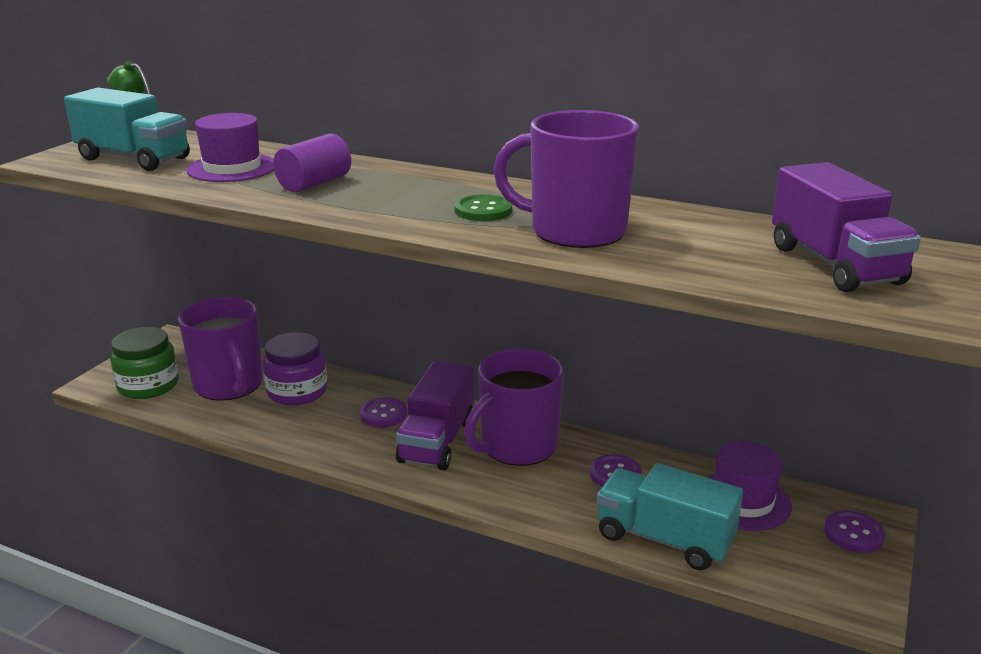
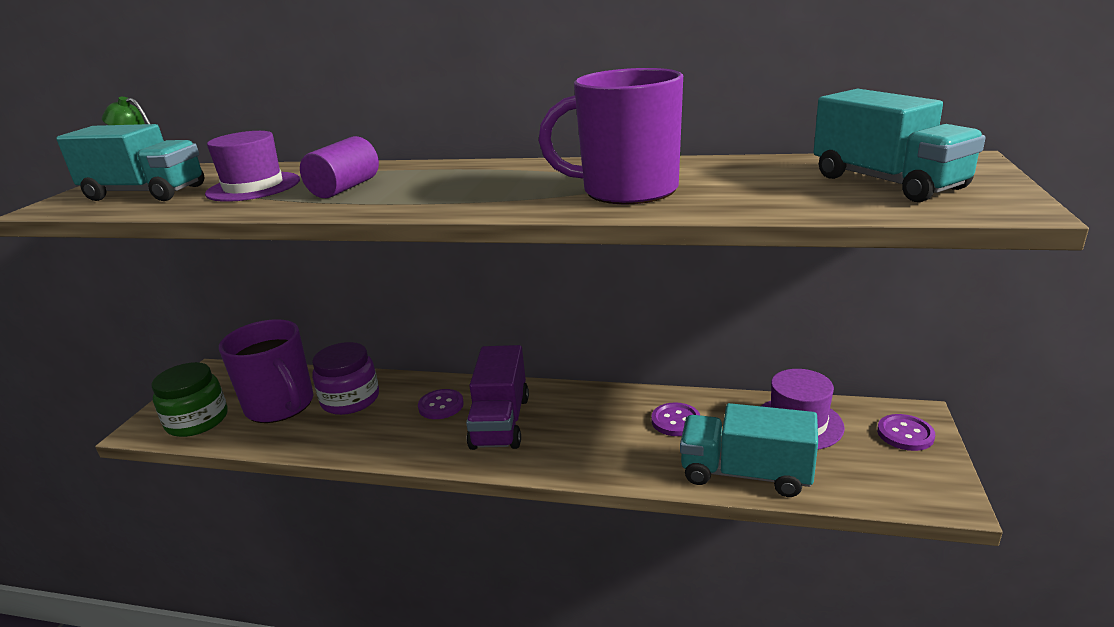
camera: 10 degrees left, 0 degrees up
(483, 210) = (526, 187): green button -> none
(517, 446) = (577, 413): purple mug -> none
(834, 265) = (887, 182): purple truck -> turquoise truck

